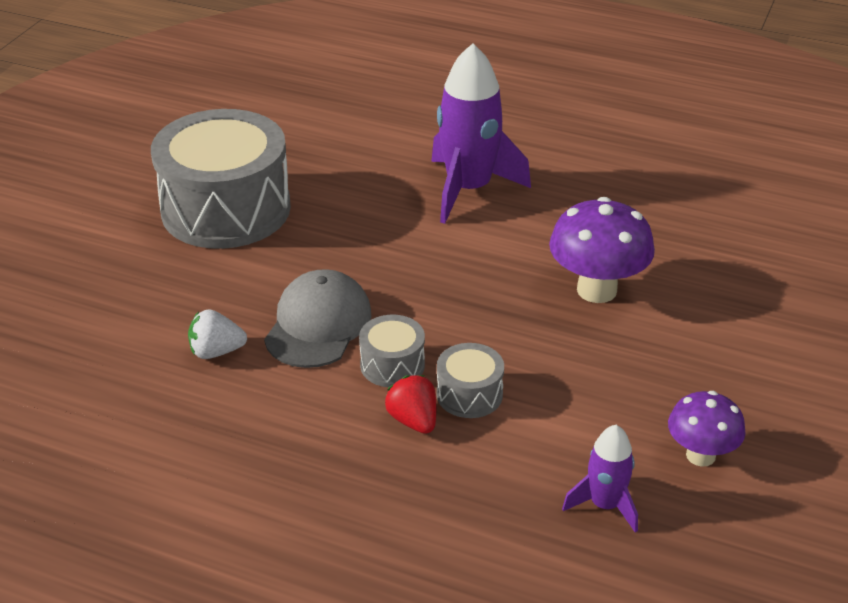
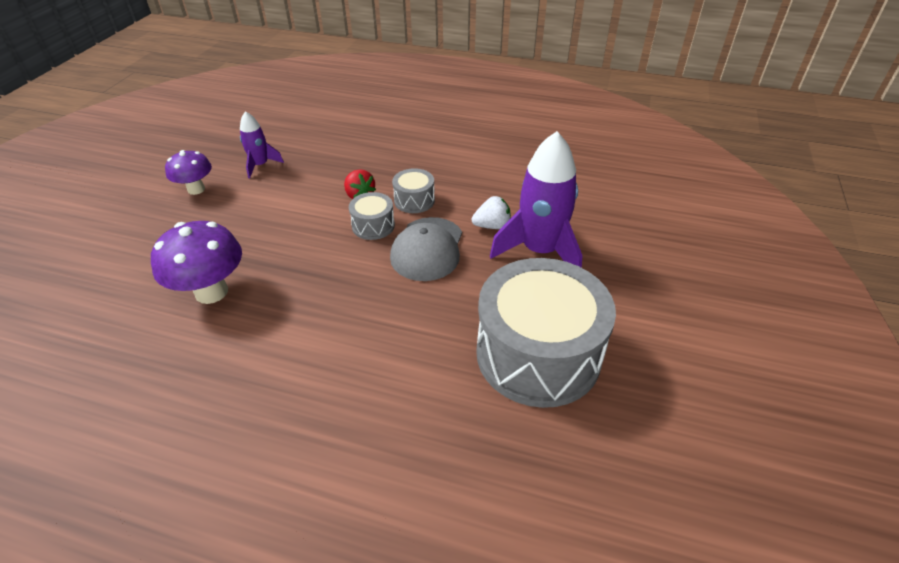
camera: 175 degrees right, 5 degrees up
(469, 189) = (298, 402): purple rocket -> purple rocket (540, 251)
(469, 394) = (324, 211): grey drum -> grey drum (414, 200)

